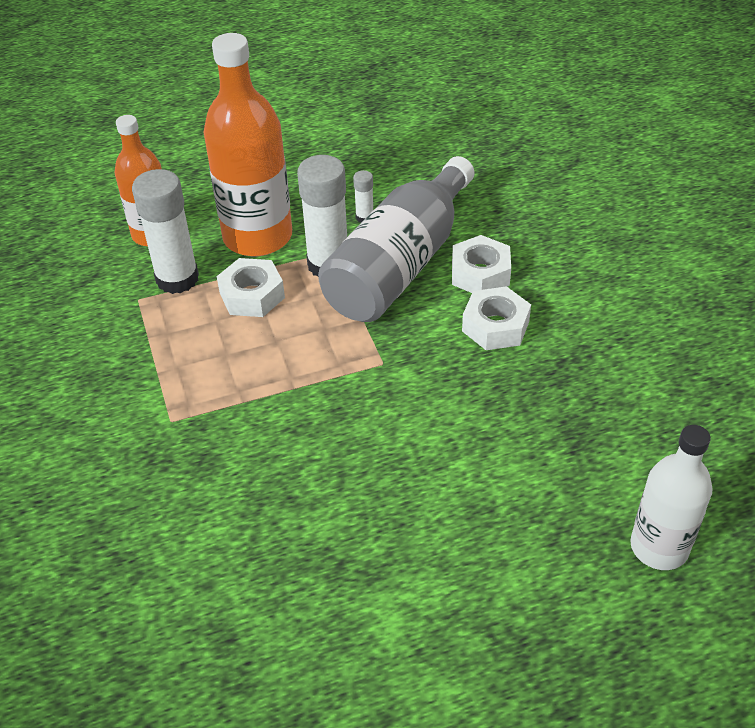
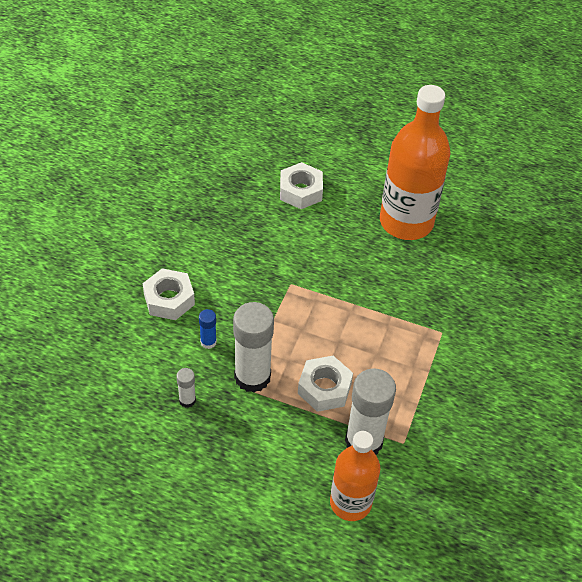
camera: 145 degrees left, 5 degrees up
(257, 237) = (277, 439): orange bottle -> orange bottle (406, 222)
(400, 265) = (208, 342): grey bottle -> blue glue stick
(495, 326) = (203, 261): white nut -> white nut (300, 191)
(659, 547) = (263, 122): white bottle -> none

